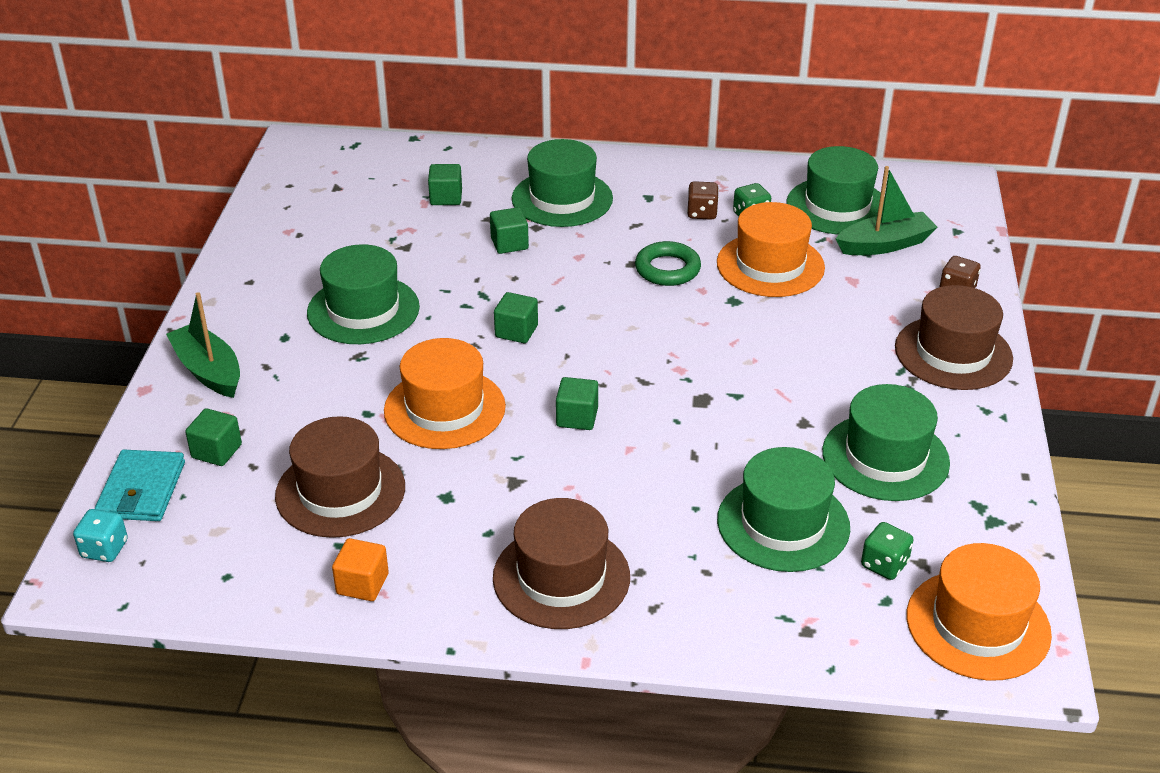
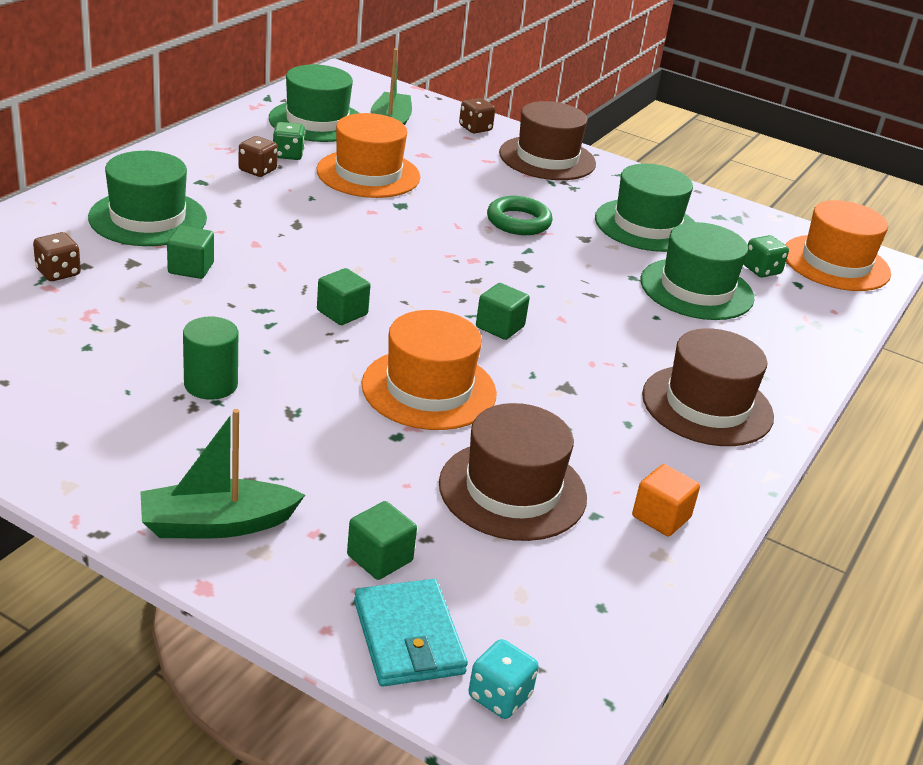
camera: 70 degrees left, 5 degrees down
(142, 490) = (408, 637): turquoise wallet -> turquoise wallet turned 45 degrees clockwise
(363, 310) = (211, 384): green hat -> green cylinder
(446, 197) = (58, 272): green cube -> brown dice
(667, 269) = (324, 214): green ring -> green ring (518, 222)

